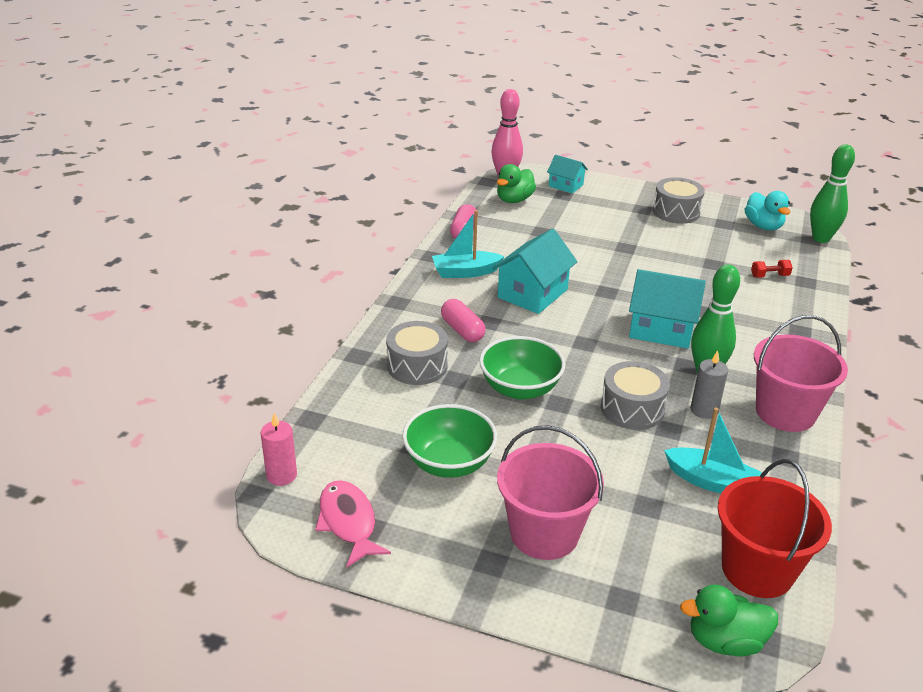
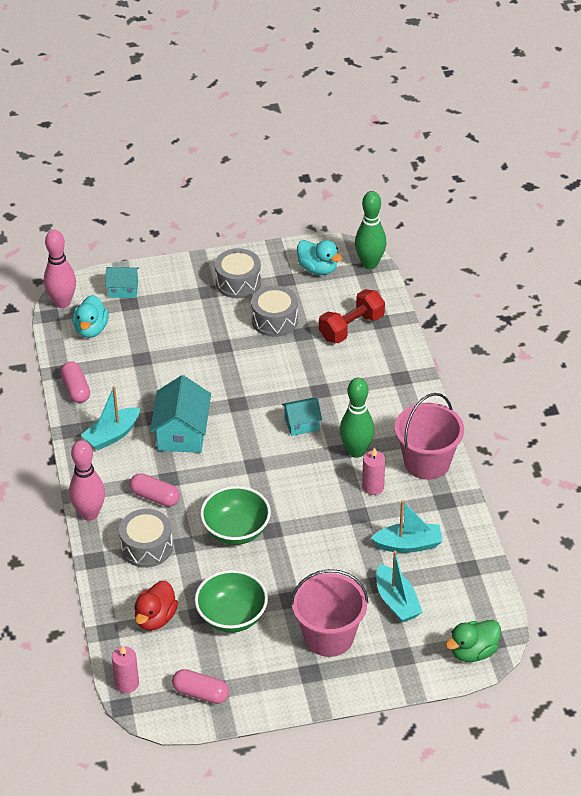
camera: 30 degrees left, 10 degrees up
(348, 522) = (201, 693): pink fish -> pink capsule
(368, 429) = (155, 618): none -> red duck
(388, 319) = (89, 514): none -> pink bowling pin
(514, 200) = (91, 329): green duck -> turquoise duck
(632, 408) = (324, 510): grey drum -> grey drum (274, 320)
(656, 534) = (396, 601): none -> turquoise boat
(661, 329) = (302, 424): turquoise house -> turquoise house, size x0.59
(704, 410) = (373, 487): grey candle -> pink candle
(757, 569) = (468, 595): red bucket -> none
(769, 276) = (351, 327): red dumbbell -> red dumbbell, size x2.05

